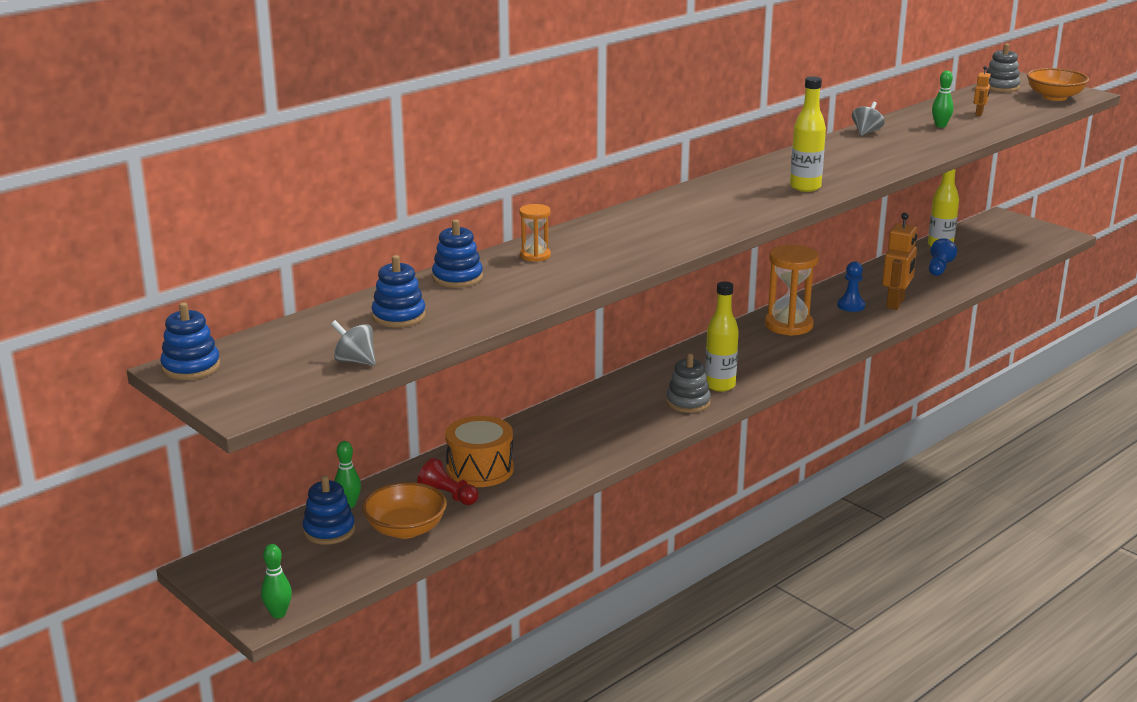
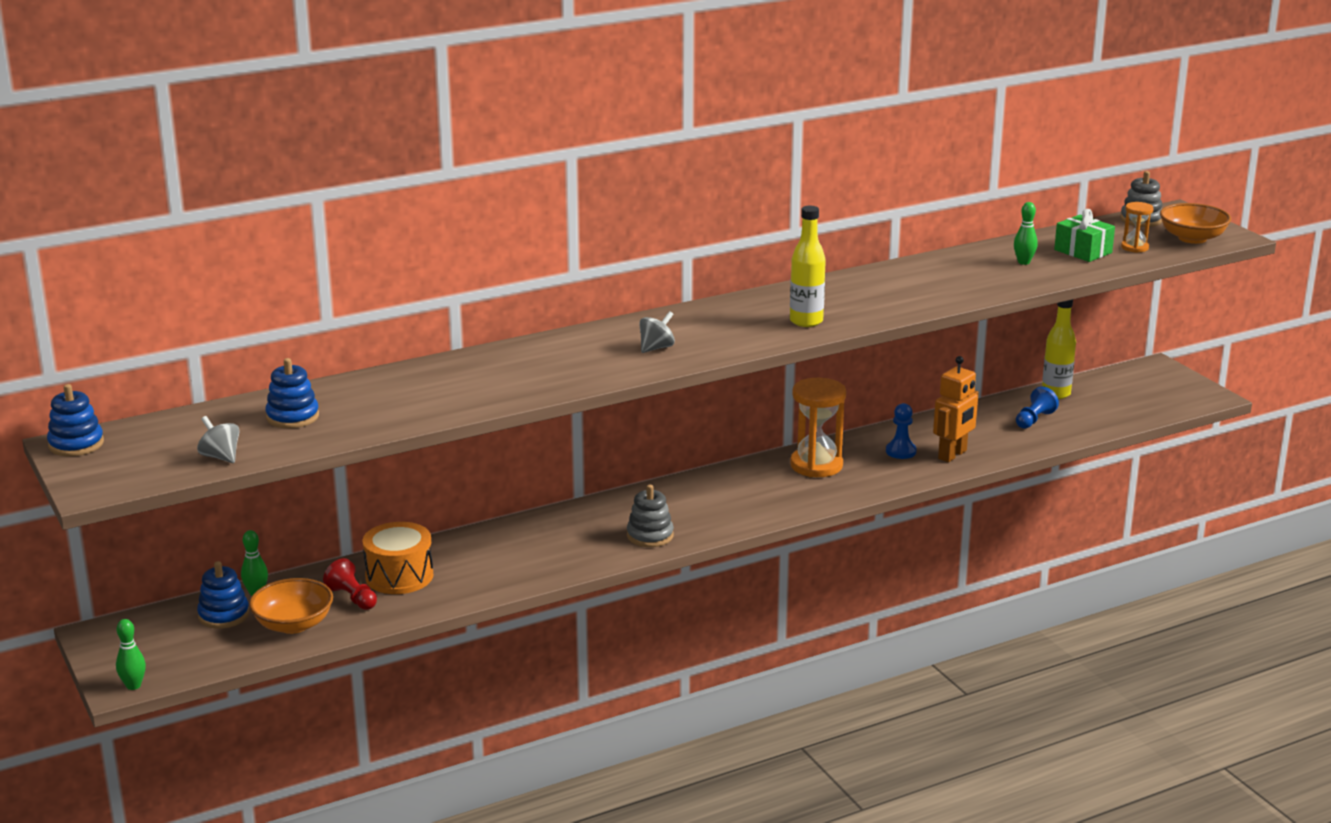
camera: 15 degrees right, 0 degrees up
(457, 278) = (377, 383): blue stacking toy -> none
(535, 256) = (468, 368): orange hourglass -> orange hourglass (1134, 247)
(720, 385) = (695, 522): yellow bottle -> none
(866, 132) = (933, 262): grey spinning top -> grey spinning top (656, 348)
(979, 114) = (1083, 251): orange robot -> green gift

